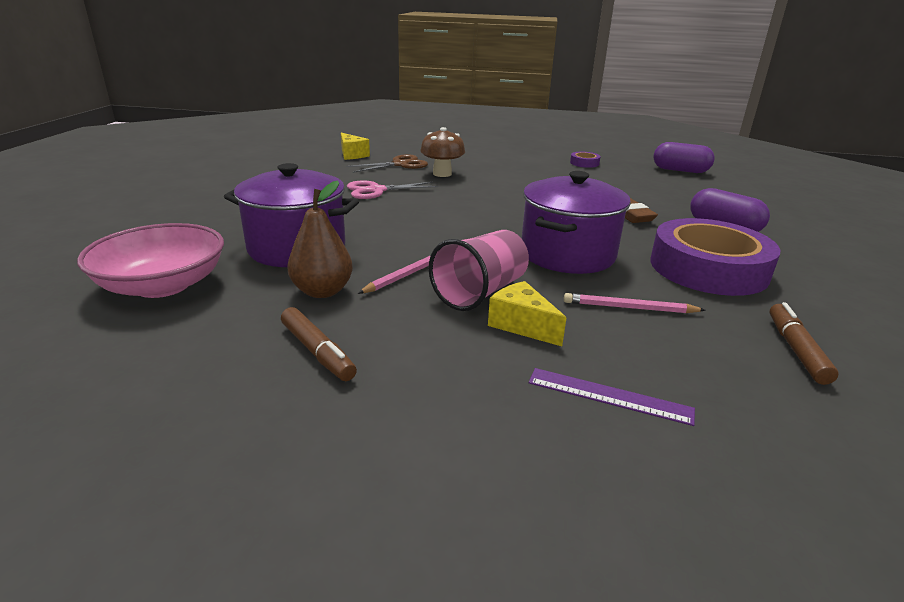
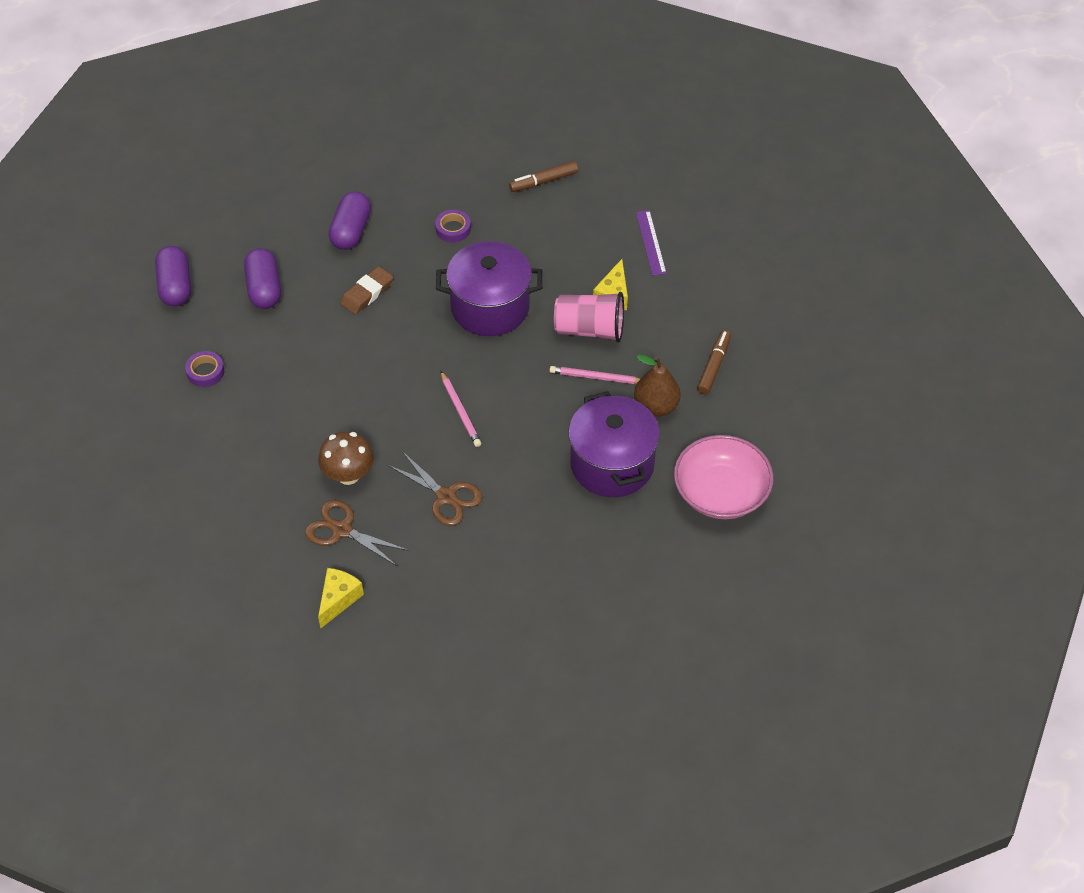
camera: 120 degrees left, 25 degrees up
(376, 190) = (446, 497): pink scissors -> brown scissors
(629, 308) = (550, 255): pink pencil -> pink pencil (460, 411)
(660, 189) = (264, 289): none -> purple capsule
(708, 268) = (453, 229): purple tape -> purple tape, size x0.40

